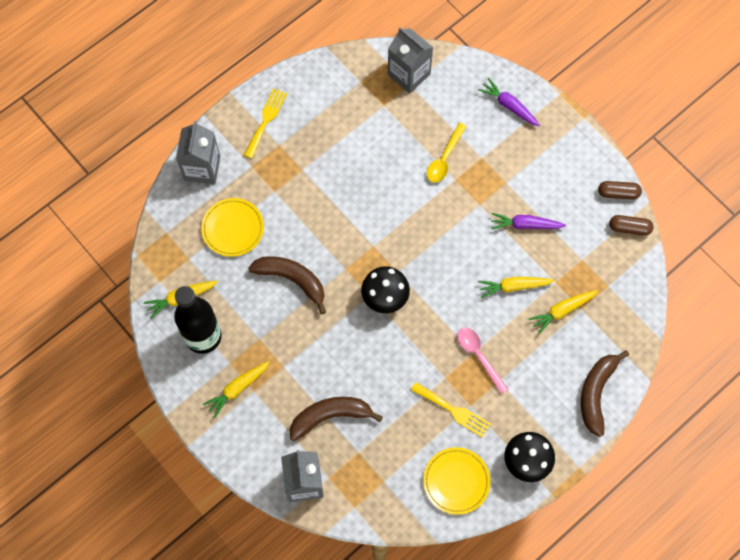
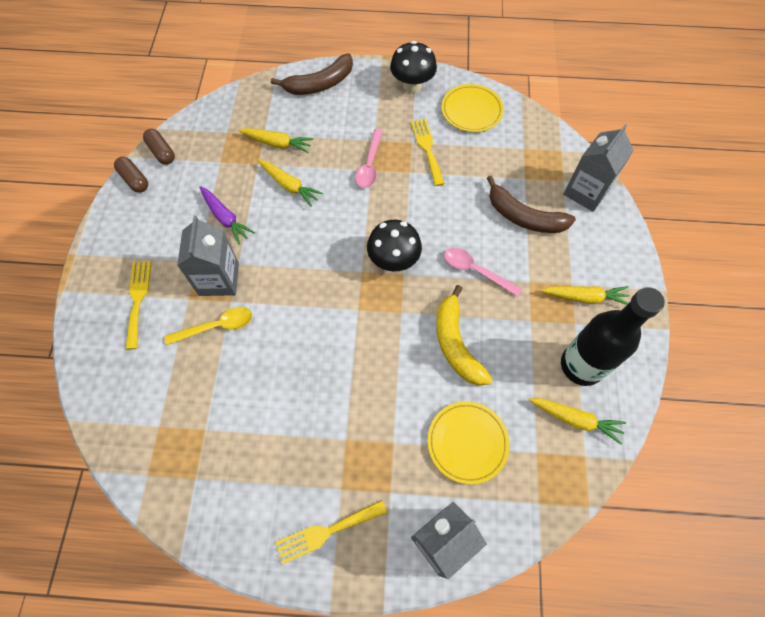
camera: 135 degrees left, 5 degrees down
(292, 280) = (456, 343): brown banana -> yellow banana
(325, 341) = (476, 271): none -> pink spoon
(409, 74) = (146, 438): grey carton -> grey carton (219, 279)
(509, 106) = (110, 320): purple carrot -> none
(509, 130) = (138, 299): none -> yellow fork

